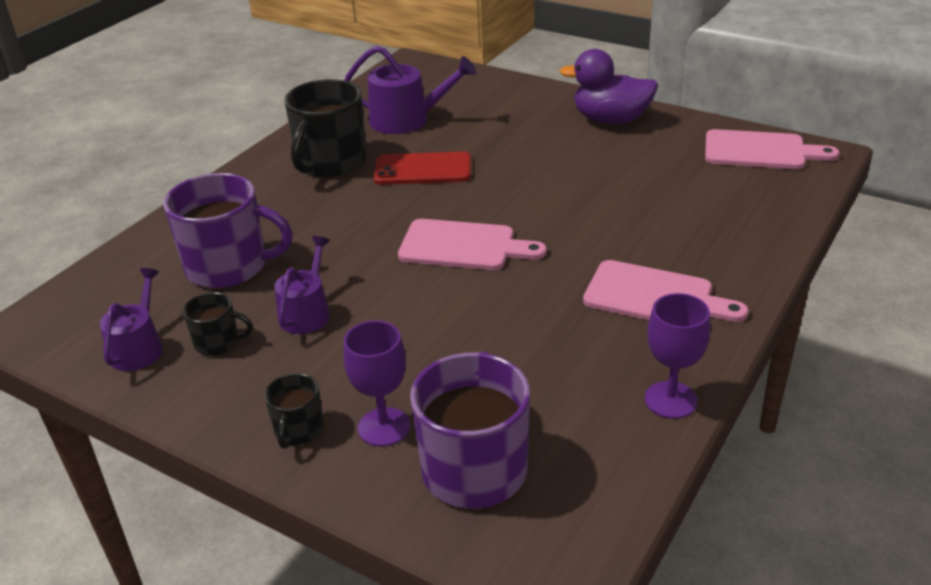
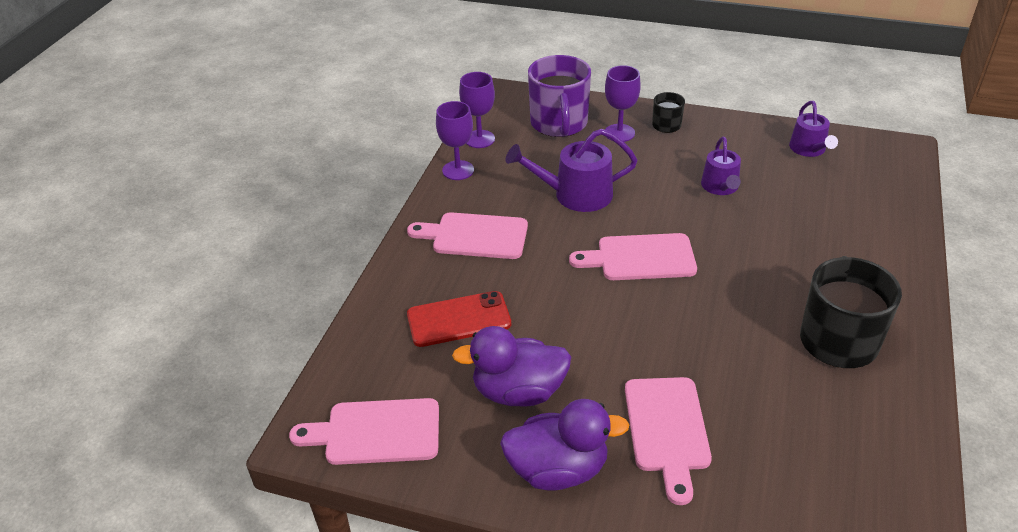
camera: 165 degrees right, 5 degrees up
(218, 342) = (761, 160): black mug -> none
(229, 267) = (813, 211): purple mug -> none
(407, 120) = (811, 429): purple watering can -> purple watering can (576, 195)
(423, 169) = (734, 344): red phone -> red phone (459, 319)
(516, 130) = (667, 429): none -> pink cutting board
(626, 458) = (479, 139): none -> purple goblet
(631, 161) = (518, 392): none -> purple duck

